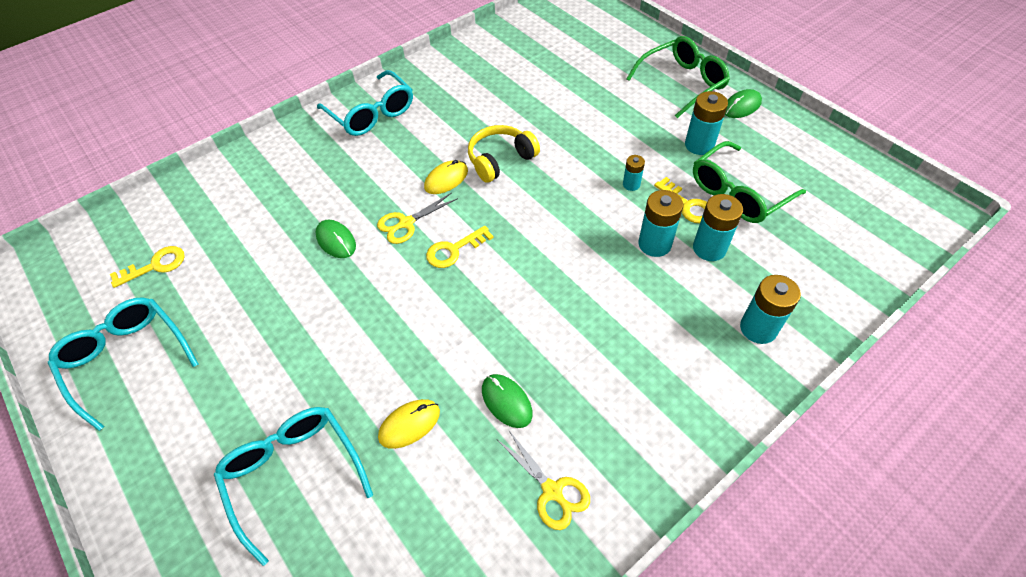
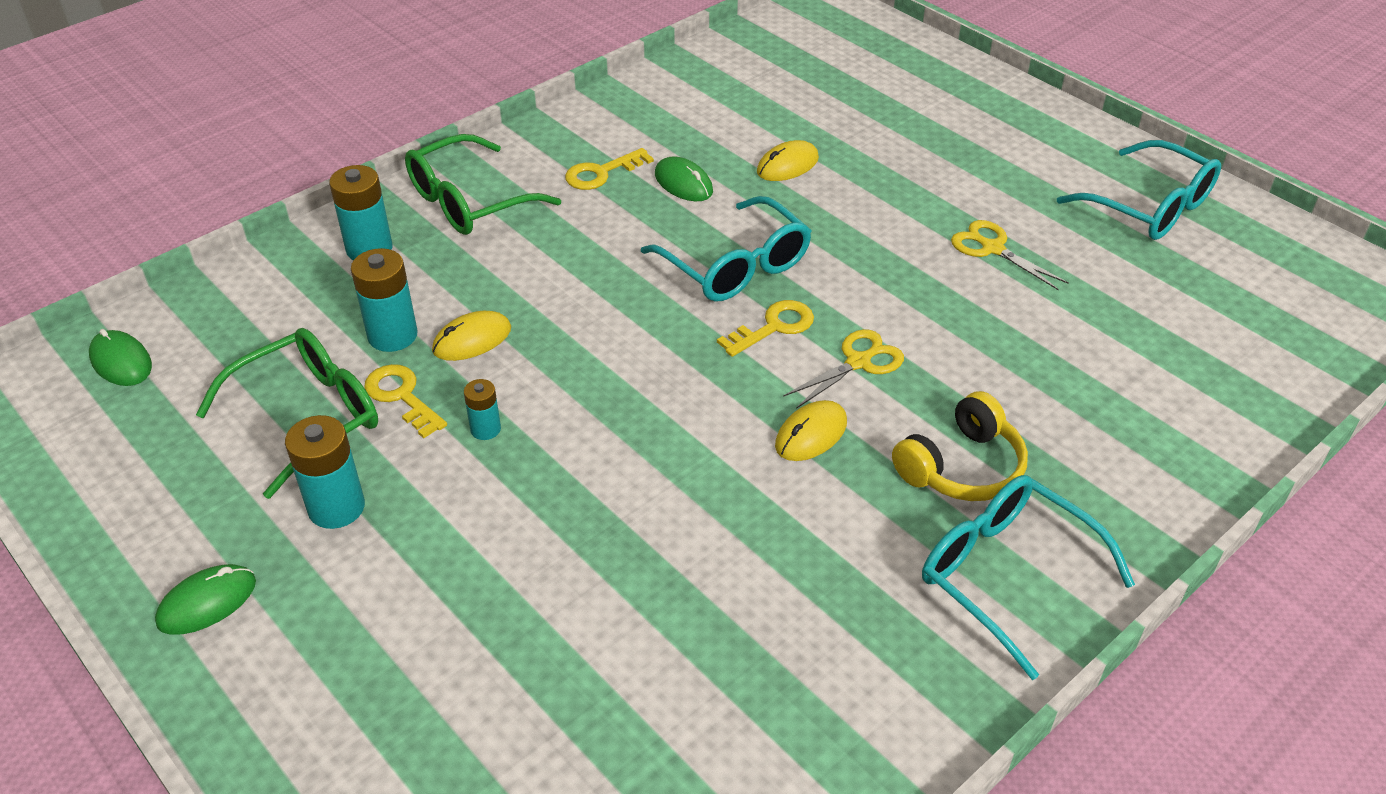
camera: 175 degrees right, 10 degrees down
(155, 266) = (1209, 300): yellow key -> yellow key (602, 173)
(293, 474) = (894, 132): turquoise glasses -> turquoise glasses (736, 266)
(336, 240) = (959, 336): green mouse -> green mouse (121, 361)
(500, 160) = (718, 472): yellow headphones -> yellow headphones (962, 467)
(552, 491) = (634, 128): yellow scissors -> yellow scissors (992, 248)
(654, 244) = (472, 339): turquoise battery -> yellow mouse
(682, 83) = (308, 670): green glasses -> green glasses (469, 202)

